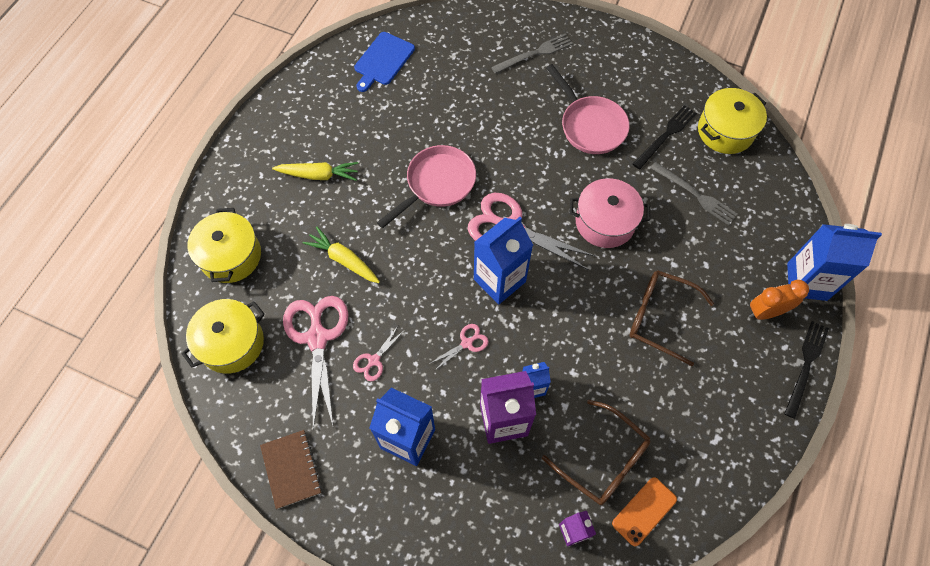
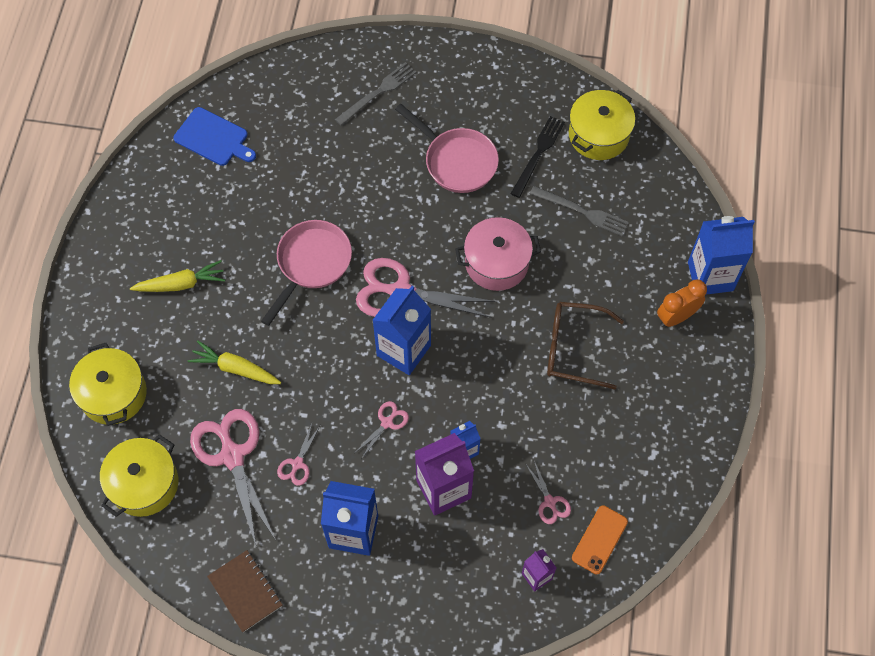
camera: 15 degrees left, 0 degrees up
(383, 60) = (213, 138): blue cutting board -> blue cutting board turned 75 degrees counterclockwise
(603, 460) = (550, 502): brown glasses -> pink scissors
(806, 365) = (724, 361): black fork -> none

